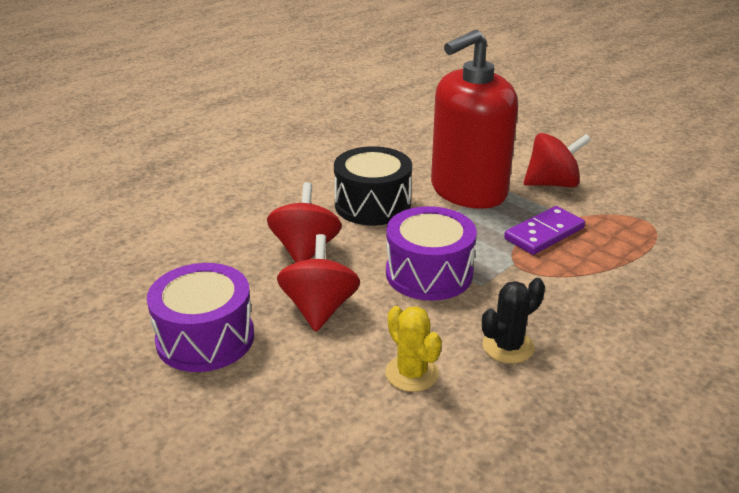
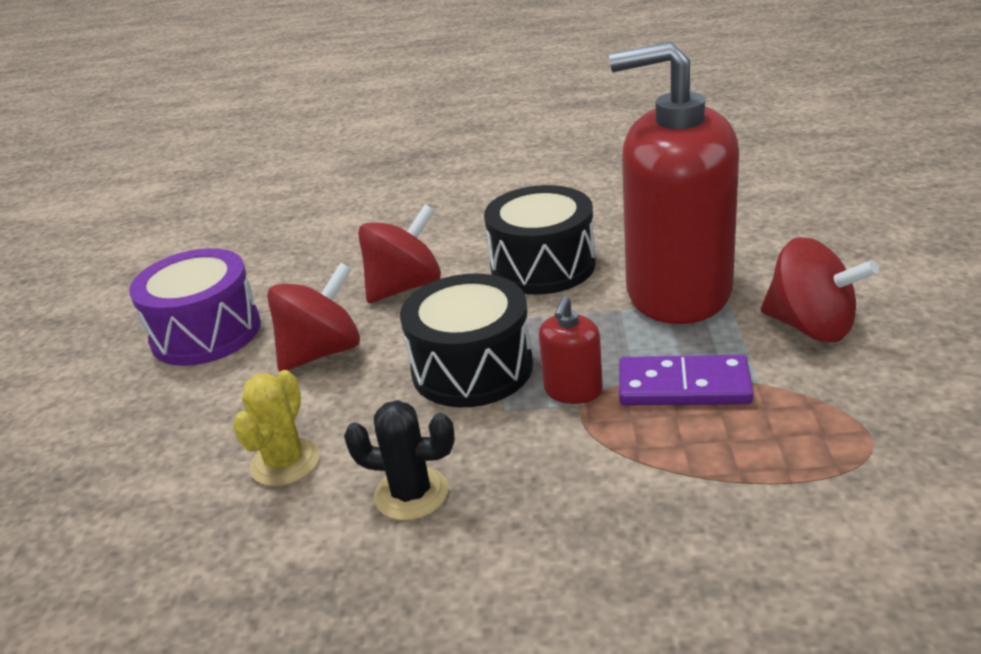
camera: 50 degrees right, 0 degrees up
(429, 274) = (472, 368): purple drum -> black drum
(499, 259) = (573, 390): none -> red soap dispenser

